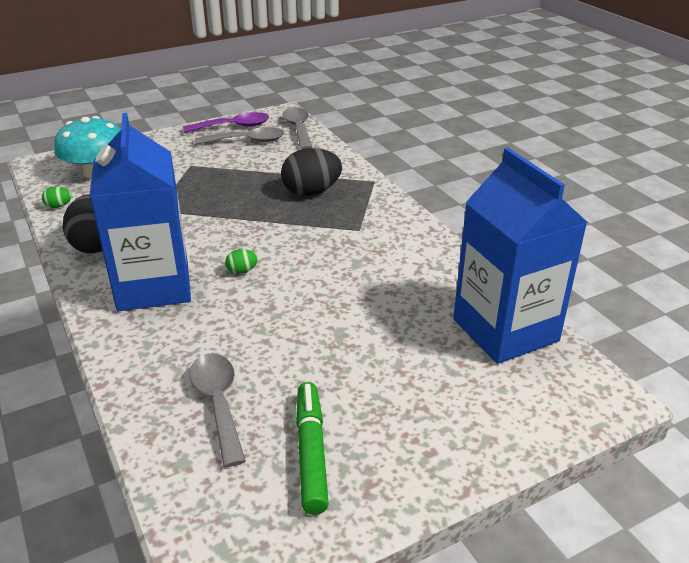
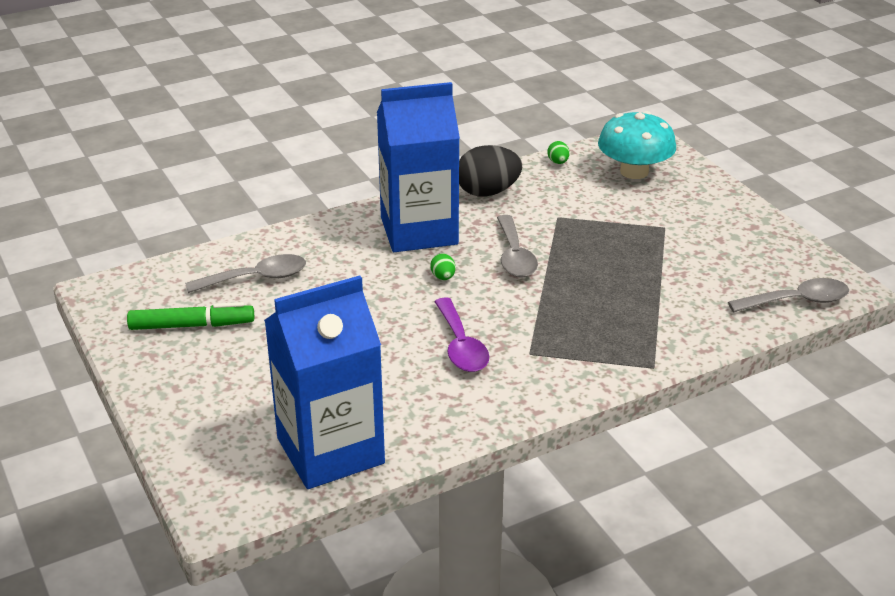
camera: 90 degrees right, 0 degrees up
(233, 127) = (783, 248): purple spoon -> purple spoon (460, 345)
(246, 141) = (743, 261): grey spoon -> grey spoon (514, 256)
(311, 192) = (614, 316): black egg -> none

